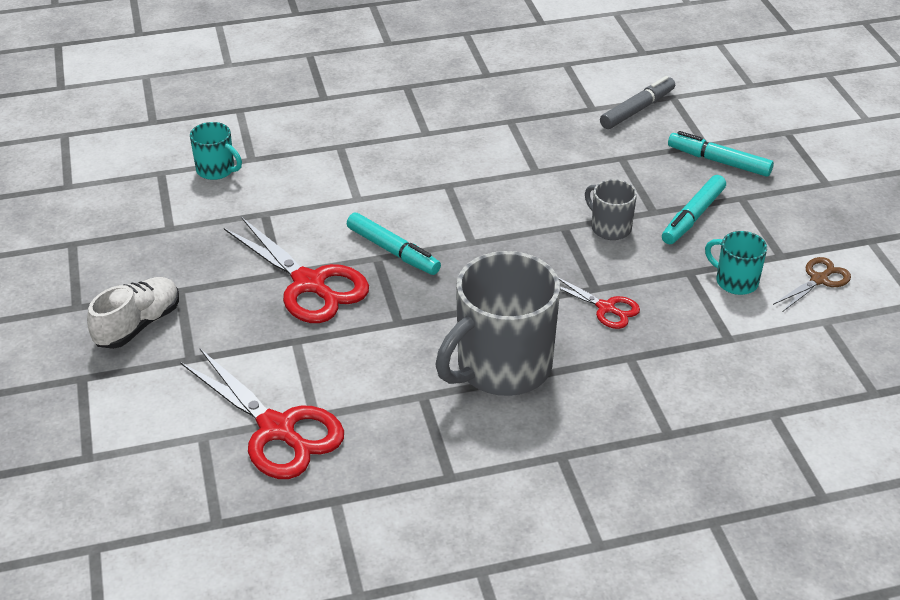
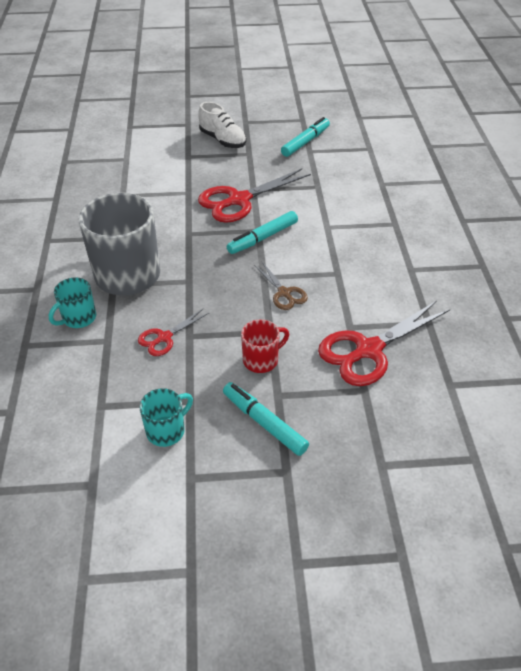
camera: 100 degrees right, 5 degrees up
(216, 170) = (369, 169): turquoise mug -> turquoise mug (78, 318)
(277, 429) = (118, 182): red scissors -> red scissors (368, 350)
(610, 228) = (261, 360): grey mug -> red mug
(637, 110) = (448, 421): grey marker -> none
(718, 161) = (350, 469): turquoise marker -> turquoise marker (305, 142)
(819, 280) = (147, 499): brown scissors -> brown scissors (284, 293)

